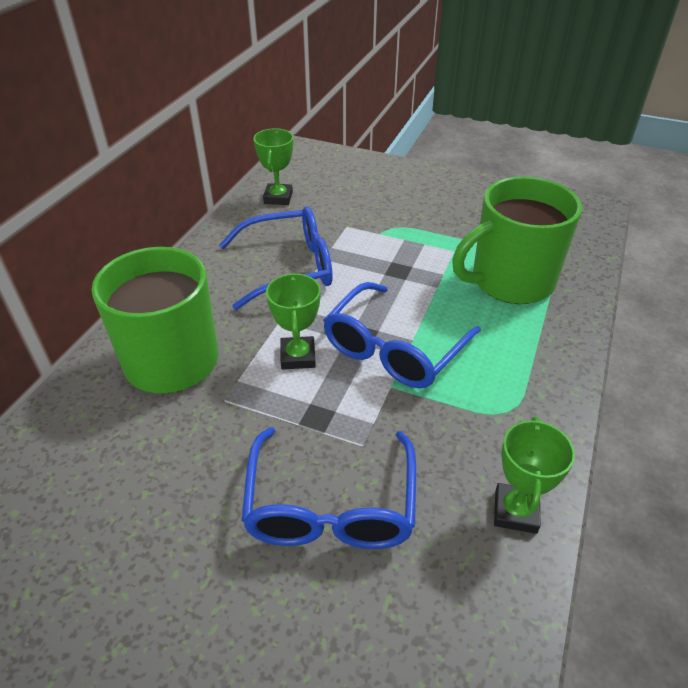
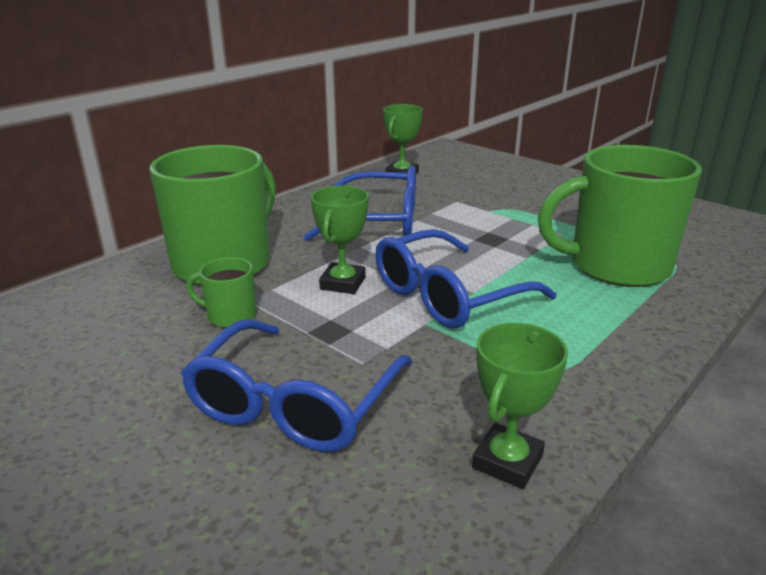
camera: 20 degrees right, 15 degrees down
(219, 423) = (230, 316): none -> green mug

